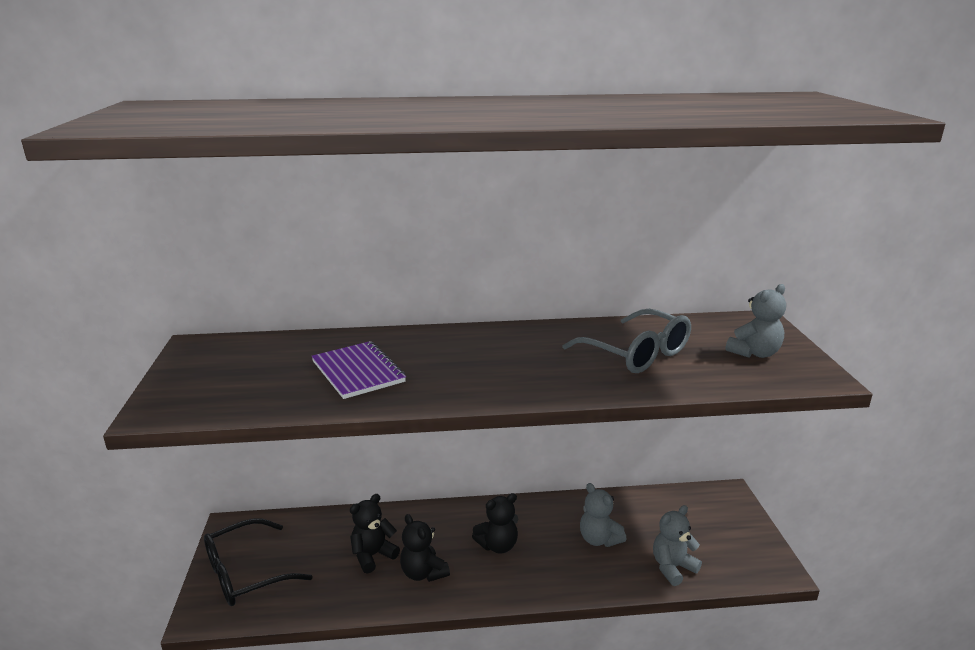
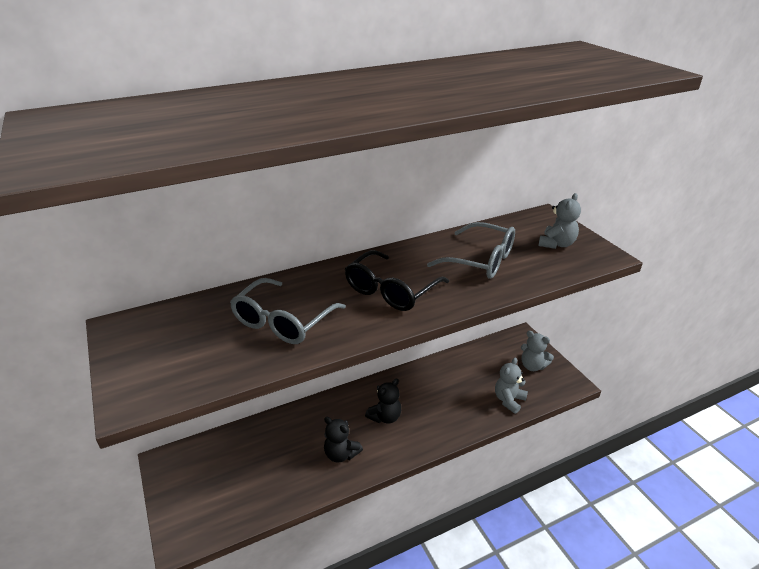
camera: 20 degrees left, 10 degrees up
(245, 574) = (199, 496): black glasses -> black glasses (391, 291)
(358, 372) = (283, 322): purple notebook -> grey glasses
(373, 555) = (295, 451): black teddy bear -> none
(599, 539) = (452, 392): grey teddy bear -> grey teddy bear (532, 366)

